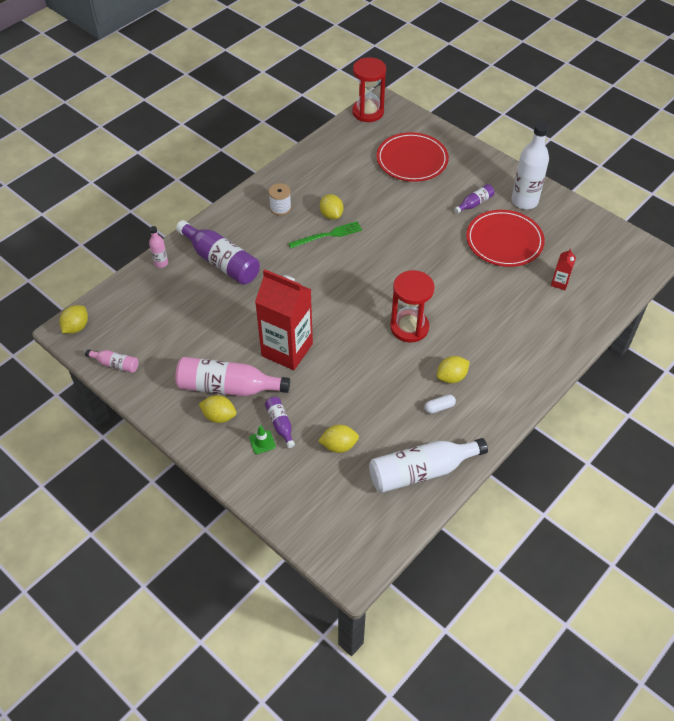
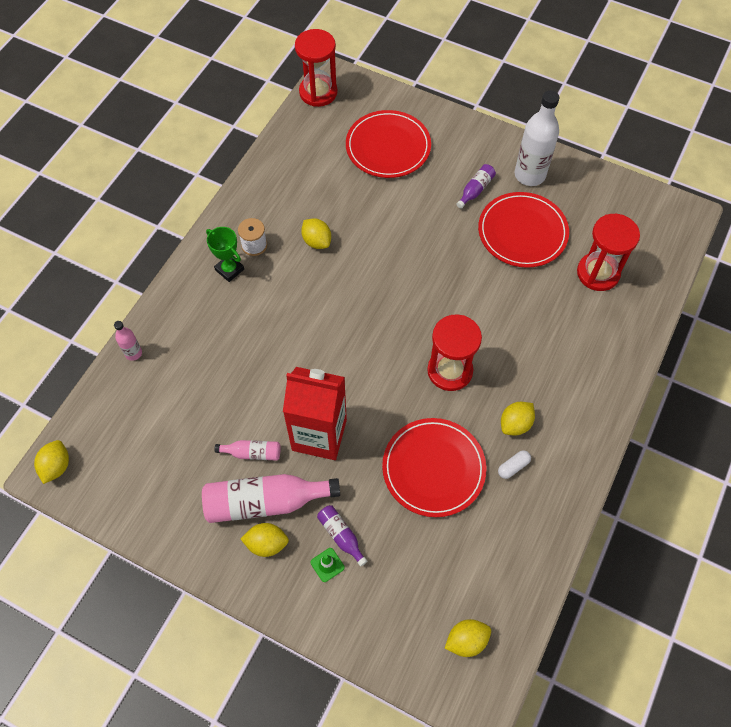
camera: 15 degrees left, 10 degrees up
(115, 364) = (121, 505): pink bottle -> pink bottle (252, 453)
(221, 262) = (205, 334): purple bottle -> none
(255, 221) = (229, 269): none -> green trophy
(328, 235) = (321, 270): green fork -> none
(339, 446) = (416, 546): yellow lemon -> yellow lemon (466, 640)
(372, 394) = (433, 468): none -> red plate
(421, 471) = (517, 554): white bottle -> none
(559, 283) = (598, 273): red carton -> red hourglass

